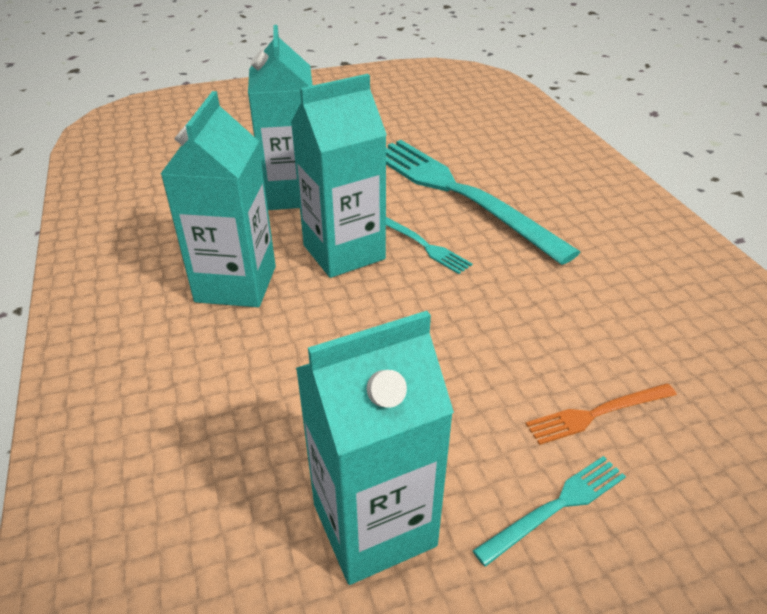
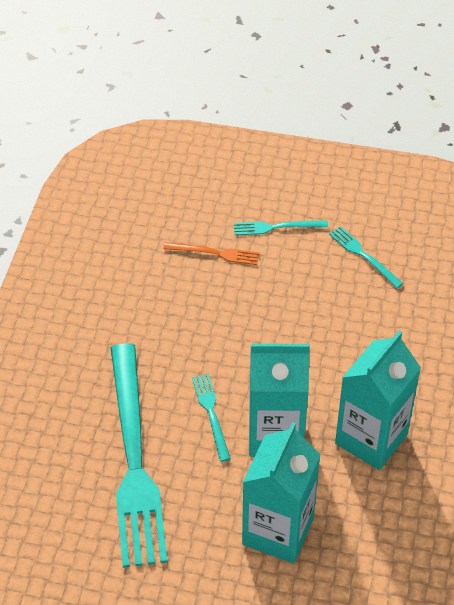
camera: 150 degrees left, 10 degrees up
(374, 525) = (363, 256): turquoise carton -> turquoise fork

